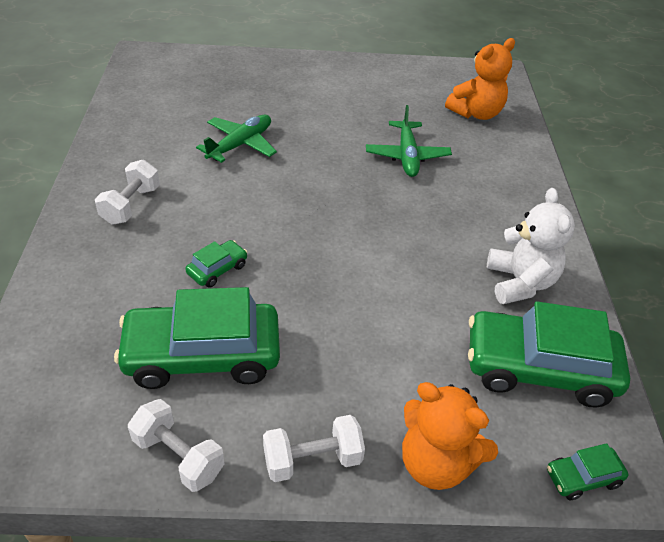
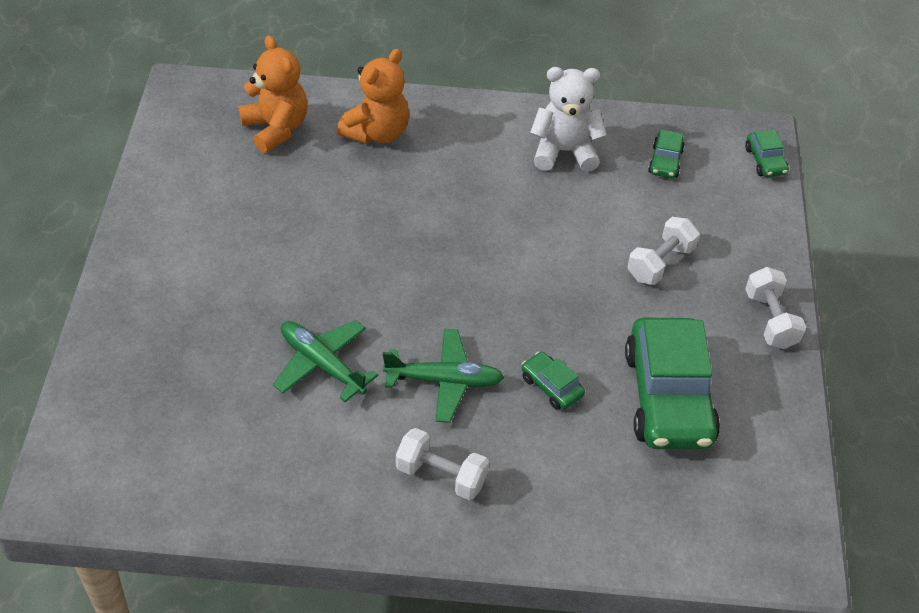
camera: 85 degrees left, 5 degrees up
(178, 456) = (778, 411): white dumbbell -> white dumbbell (660, 263)
(407, 156) = (359, 204): green plane -> green plane (445, 381)
(436, 463) = (763, 243): orange teddy bear -> orange teddy bear (377, 132)
(539, 368) = (665, 161): green car -> green car, size x0.44

